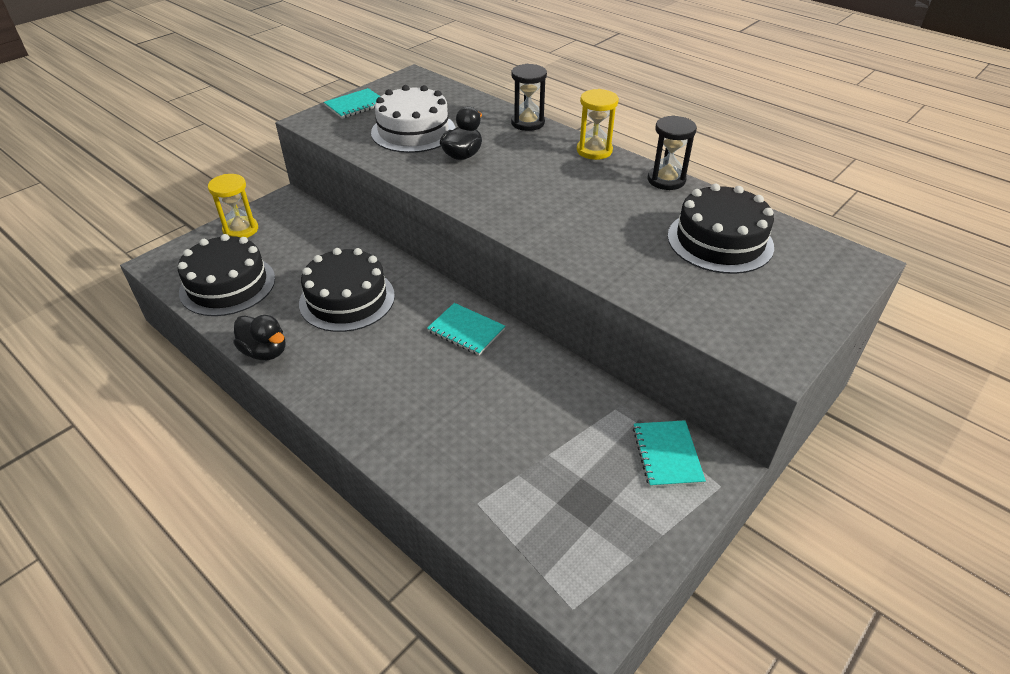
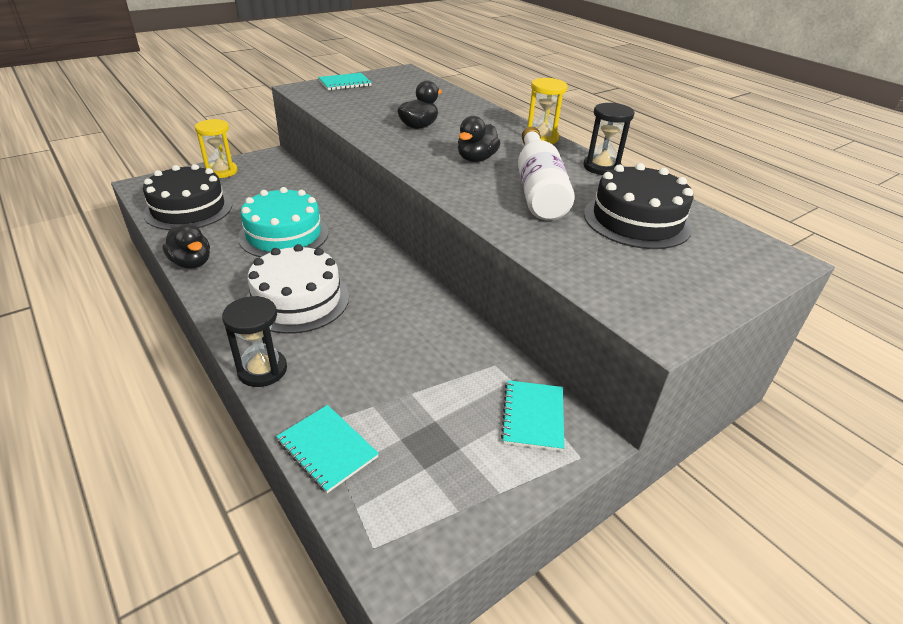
camera: 10 degrees right, 5 degrees down
(347, 299) = (284, 234): black cake -> turquoise cake
(413, 131) = (384, 105): white cake -> white cake (297, 300)
(466, 330) = (378, 275): turquoise notebook -> turquoise notebook (327, 449)
(527, 123) = (489, 112): black hourglass -> black hourglass (262, 370)
(540, 190) = (476, 159): none -> black duck
(615, 219) = (538, 189): none -> white bottle

